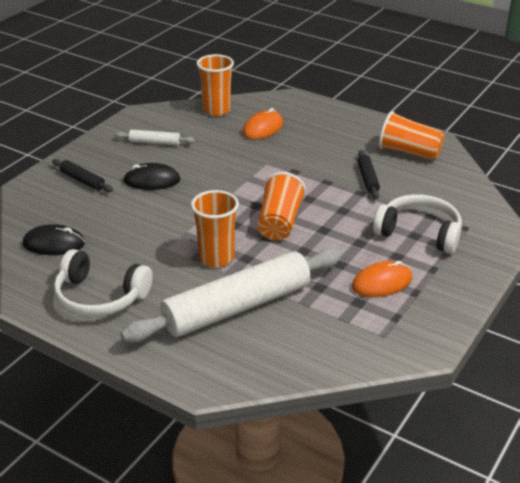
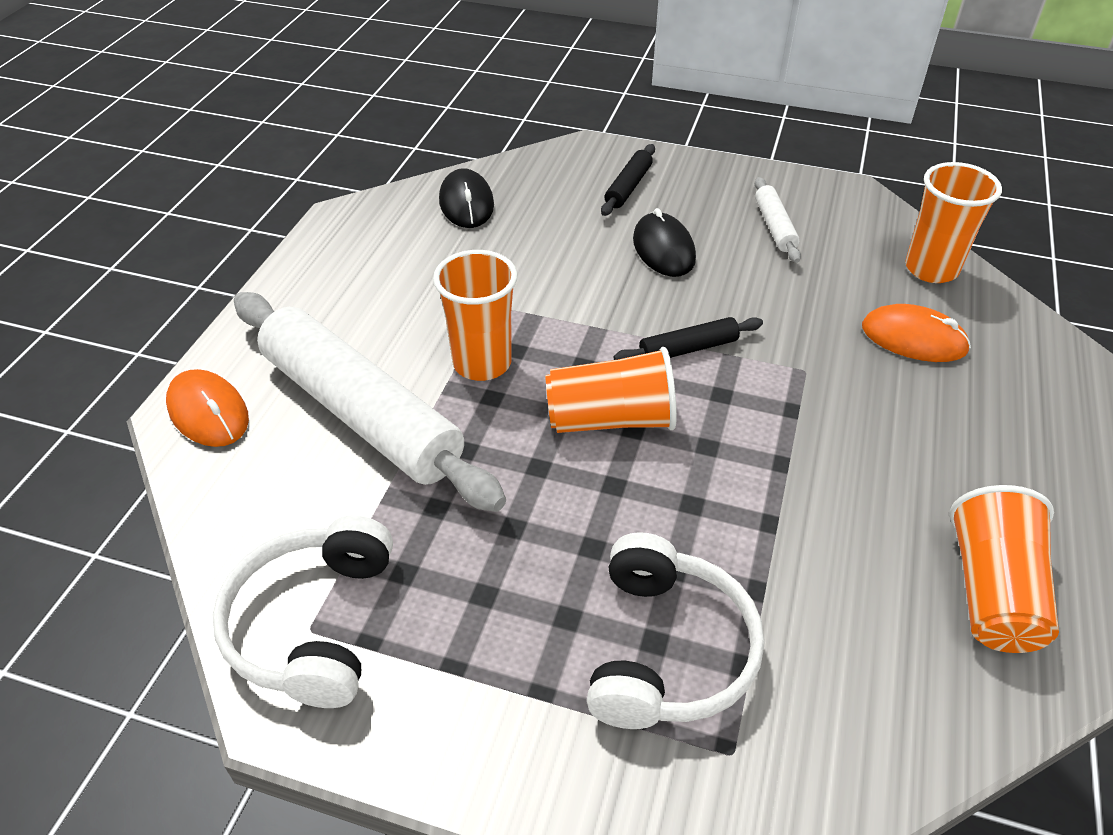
camera: 75 degrees right, 10 degrees up
(100, 297) = (360, 271): white headphones -> white headphones (313, 624)
(367, 179) = (830, 528): black rolling pin -> black rolling pin (688, 349)
(382, 283) = (472, 603): orange mouse -> orange mouse (208, 412)

